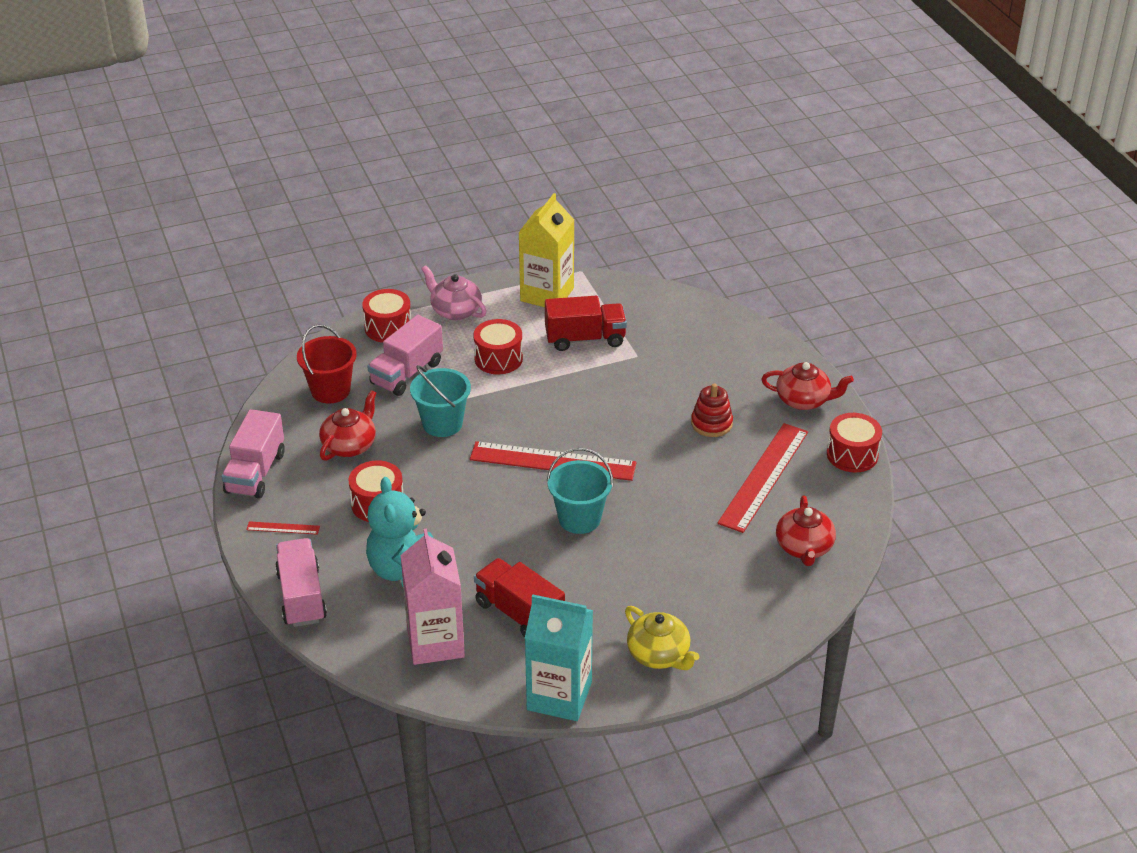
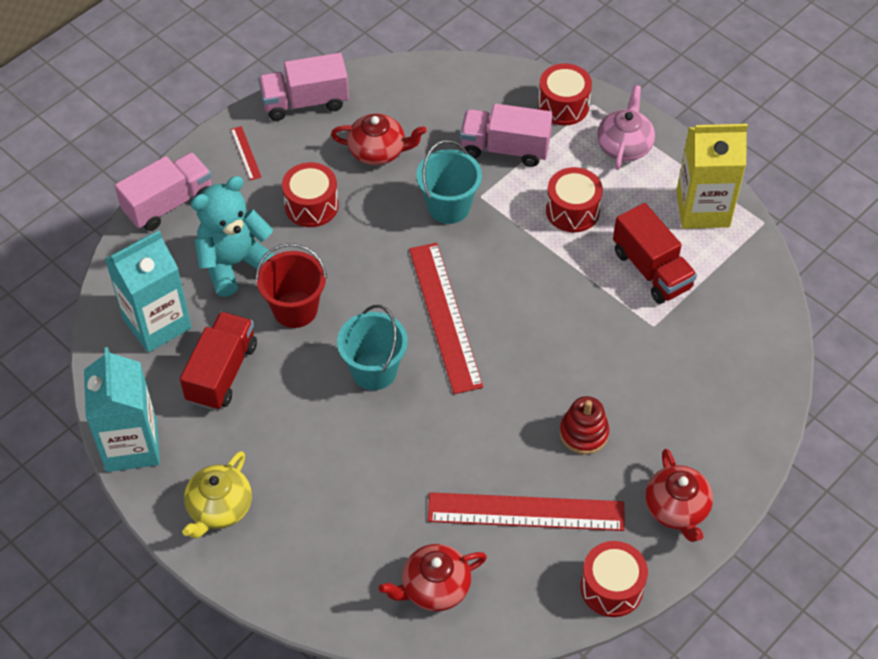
camera: 65 degrees right, 15 degrees up
(330, 390) = (445, 104): red bucket -> red bucket (295, 309)
(435, 642) = (157, 323): pink carton -> turquoise carton

